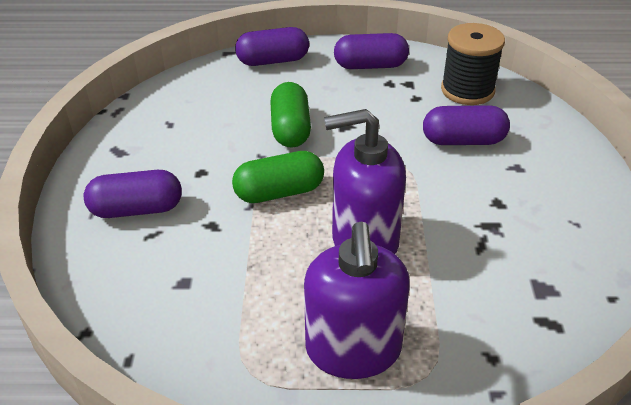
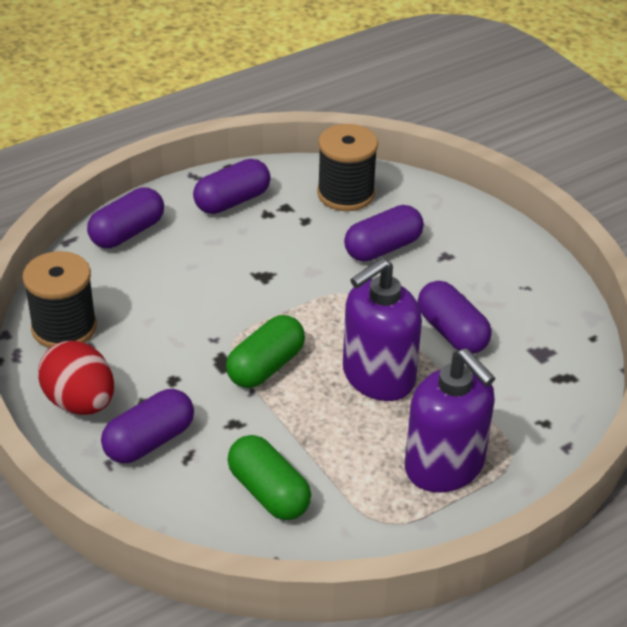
camera: 35 degrees left, 0 degrees up
(121, 160) = (80, 402): none -> red egg
(165, 106) = (64, 328): none -> black spool
(290, 129) = (217, 300): green capsule -> green capsule (269, 492)
(467, 232) = (452, 332): none -> purple capsule

